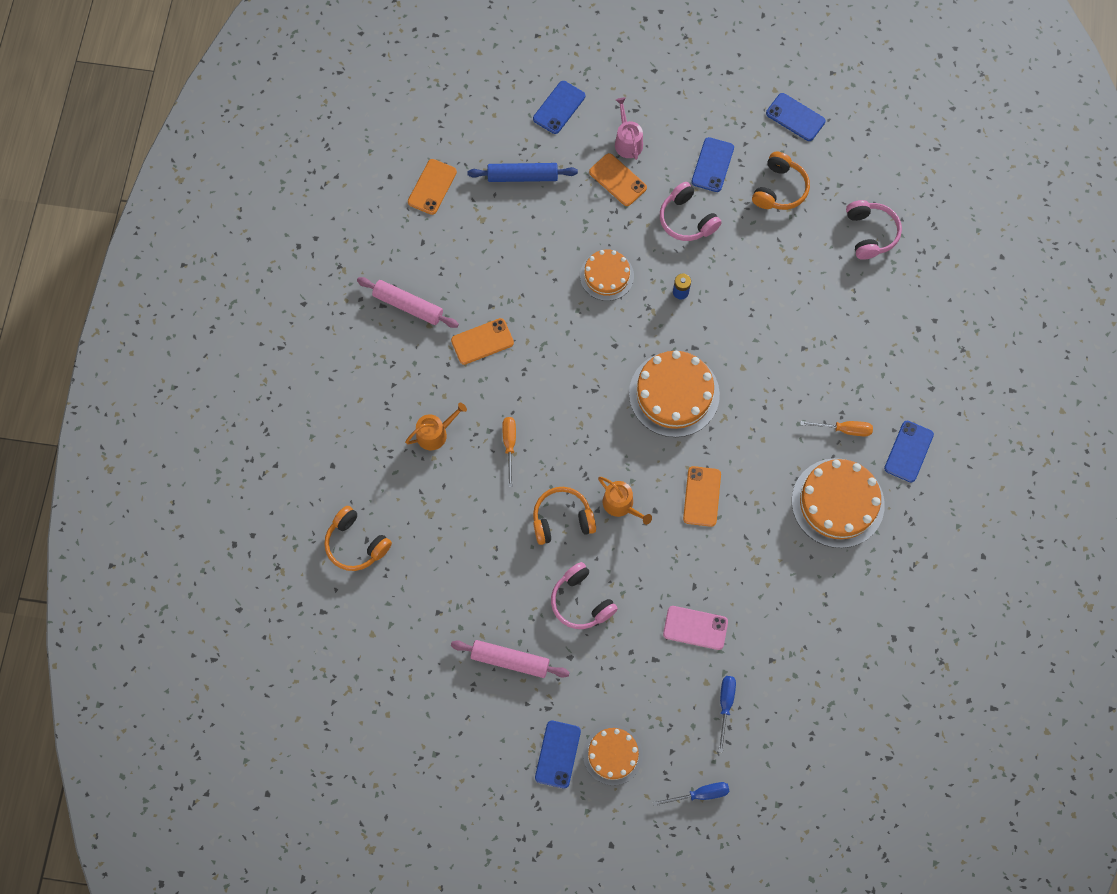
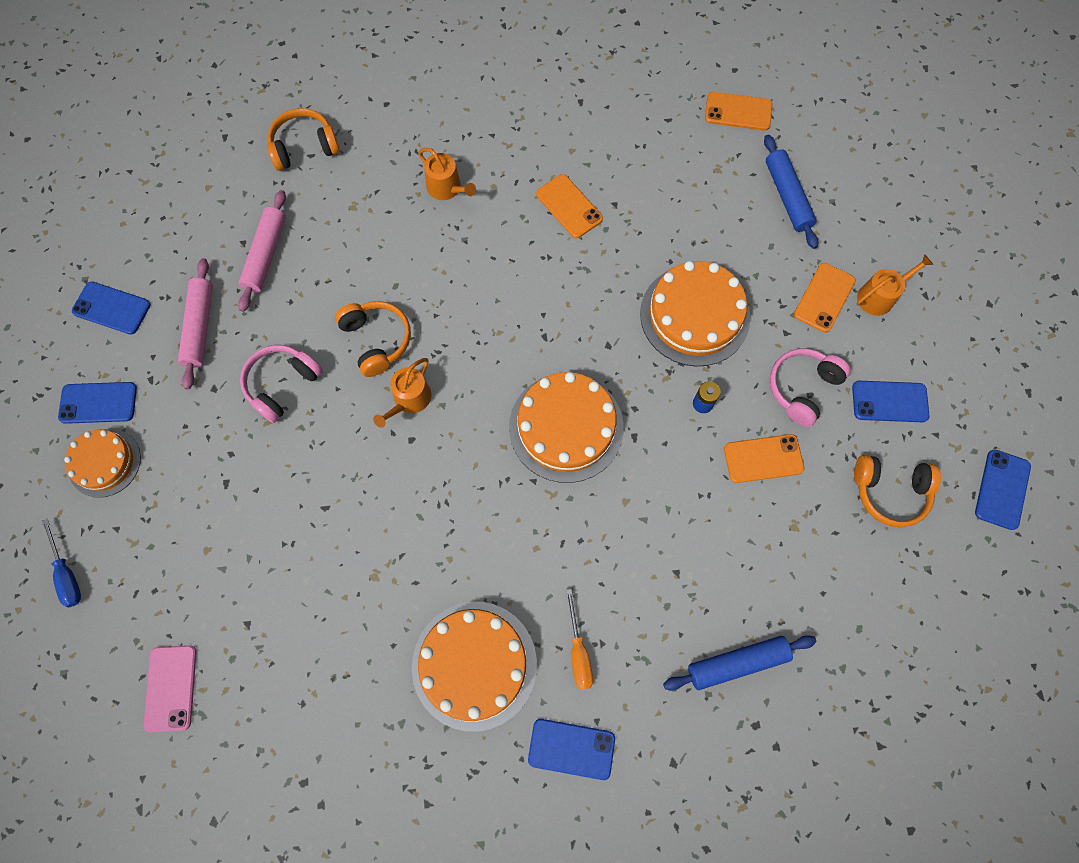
camera: 75 degrees right, 0 degrees up
(356, 544) = (304, 147): orange headphones -> orange headphones turned 45 degrees clockwise
(408, 306) = (588, 125): pink rolling pin -> pink rolling pin (265, 255)
(509, 445) = (452, 264): orange screwdriver -> none
(559, 107) = (891, 212): blue phone -> blue phone (111, 308)
(606, 275) = (695, 315): orange cake -> orange cake, size x1.63
(627, 141) = (880, 296): pink watering can -> orange watering can
(695, 628) = (273, 521): pink phone -> pink phone (171, 688)
(702, 496) = (442, 490): orange phone -> orange phone (763, 458)
(725, 705) = (181, 579): blue screwdriver -> none
(870, 233) = (873, 627): pink headphones -> none
(875, 327) = (737, 663): none -> blue rolling pin

